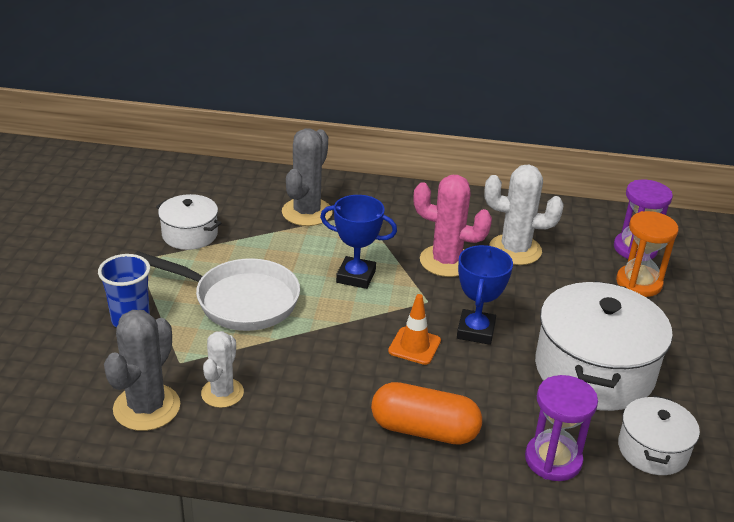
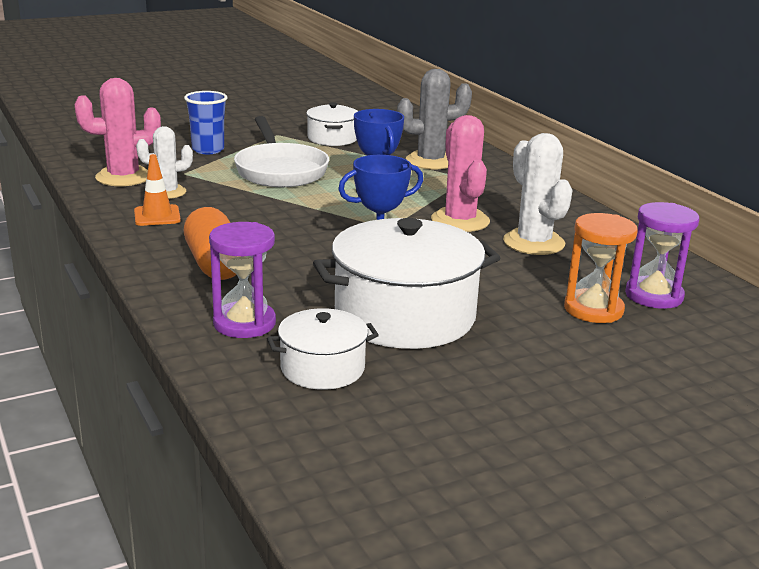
camera: 55 degrees right, 10 degrees down
(147, 407) = (123, 177): grey cactus -> pink cactus
(414, 346) = (318, 236): orange traffic cone -> orange traffic cone (157, 216)

